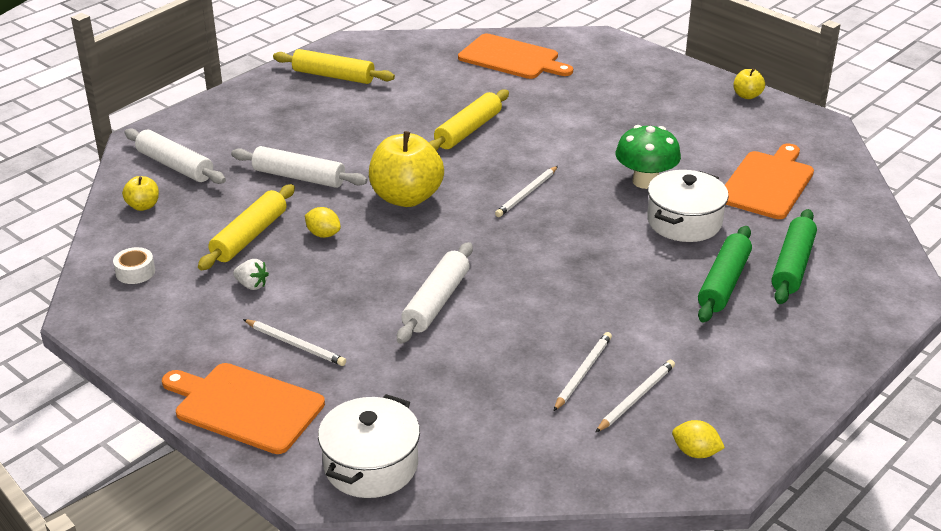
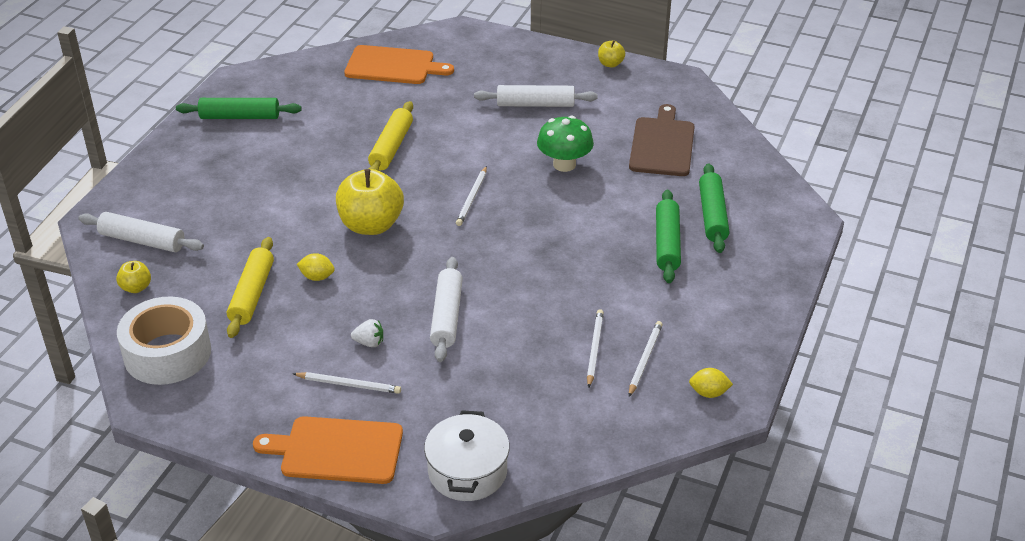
camera: 20 degrees left, 5 degrees up
(135, 272) = (167, 353): white tape -> white tape, size x2.41
(252, 285) = (280, 340): white strawberry -> white strawberry (369, 342)
(299, 177) = (264, 226): white rolling pin -> white rolling pin (535, 104)
(333, 76) = (240, 117): yellow rolling pin -> green rolling pin
(684, 222) = (612, 195): white pot -> none
(767, 183) = (662, 144): orange cutting board -> brown cutting board

